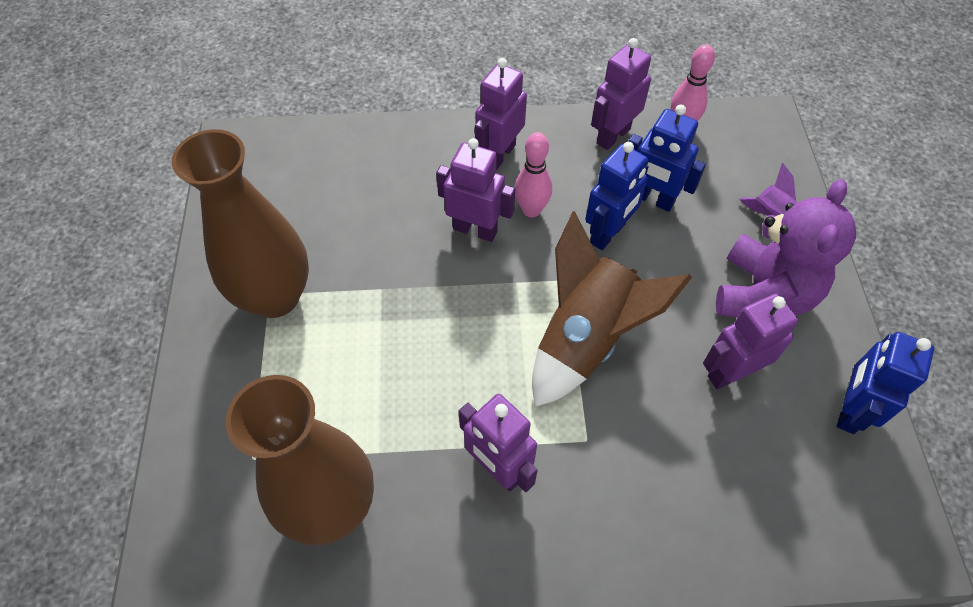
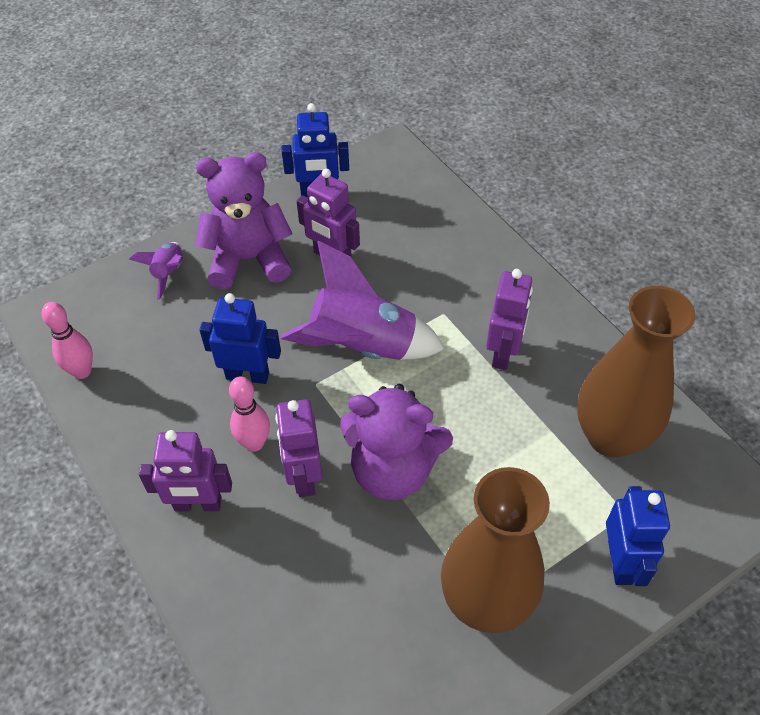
camera: 120 degrees left, 5 degrees down
(435, 294) = (393, 470): none -> purple teddy bear
(586, 339) = (362, 347): brown rocket -> purple rocket
(613, 136) = (122, 420): purple robot -> none
(652, 199) = (189, 359): blue robot -> blue robot (620, 562)

